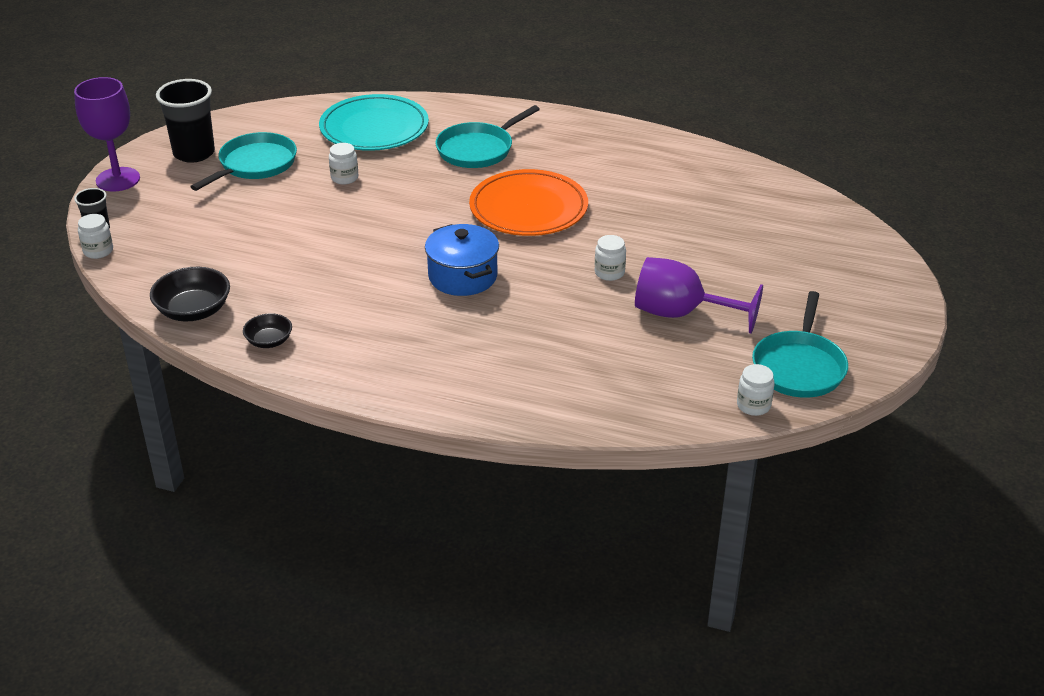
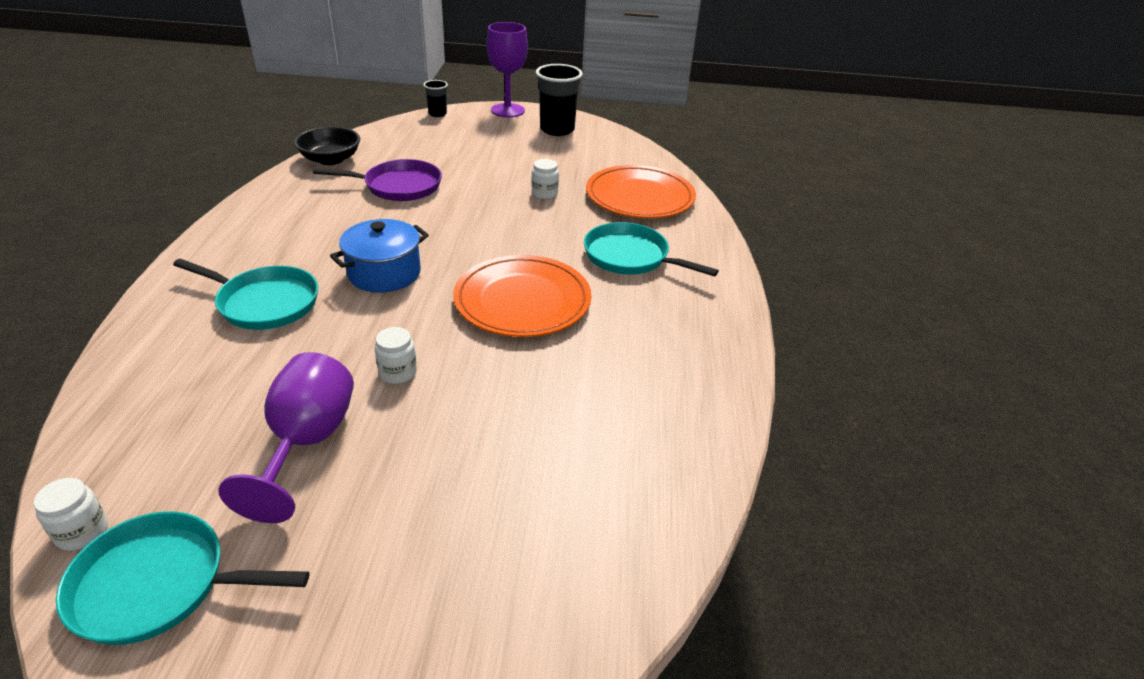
camera: 75 degrees right, 0 degrees up
(98, 251) = (409, 118): white jar -> none
(255, 164) = (550, 154): turquoise pan -> turquoise pan (264, 303)
(269, 341) = (285, 193): black bowl -> none
(288, 264) = (398, 186): none -> purple pan
(374, 128) = (639, 197): turquoise plate -> orange plate

